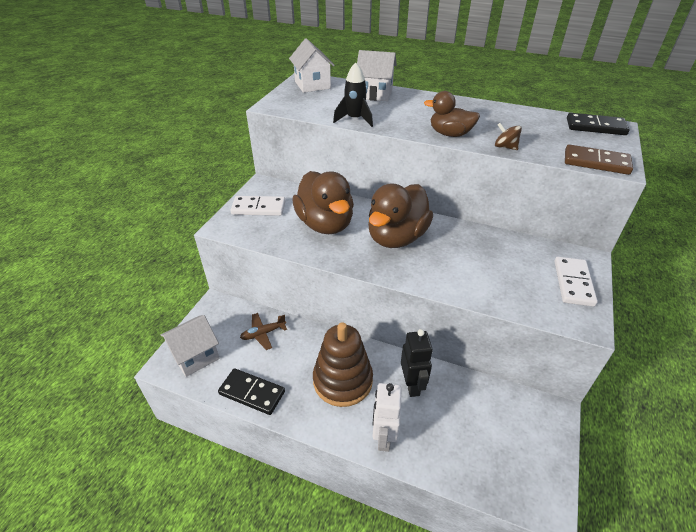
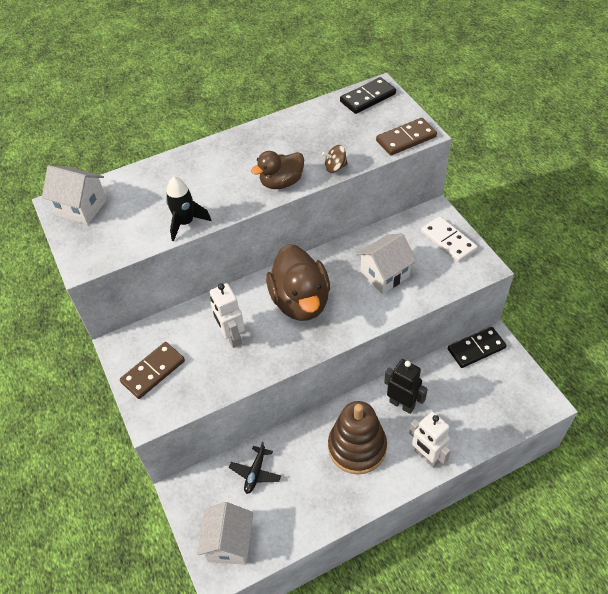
camera: 45 degrees left, 10 degrees up
(252, 393) = (310, 521): black domino -> black domino (476, 349)
(258, 208) = (153, 371): white domino -> brown domino
(263, 333) = (255, 473): brown plane -> black plane
(325, 224) = (232, 337): brown duck -> white robot
(375, 94) = (158, 177): white house -> white house (384, 274)

